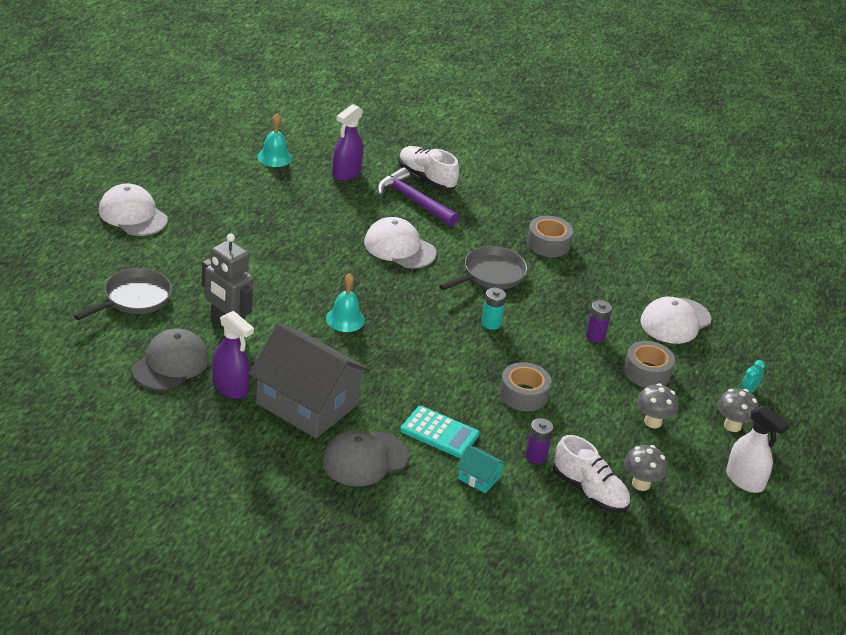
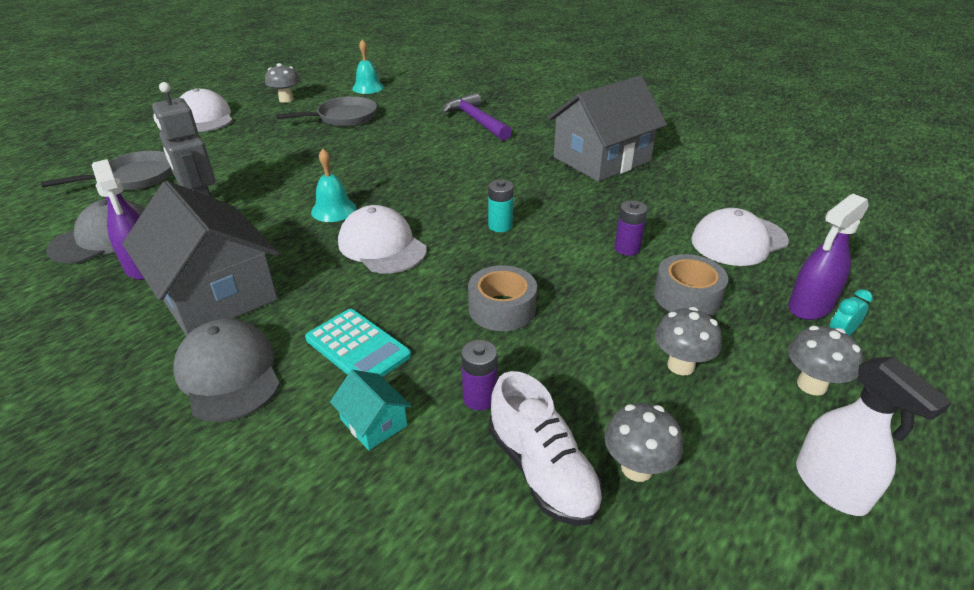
camera: 20 degrees right, 0 degrees up
(199, 182) = (286, 100): none -> grey mushroom
(346, 173) = (425, 100): purple spray bottle -> purple spray bottle (810, 307)
(365, 459) = (229, 373): grey cap -> grey cap turned 75 degrees clockwise
(399, 247) = (438, 154): white cap -> white cap (382, 246)
(426, 178) = (499, 106): white shoe -> none
(490, 275) = (524, 181): grey pan -> grey pan (343, 117)
(548, 244) = (601, 159): grey tape -> grey house

